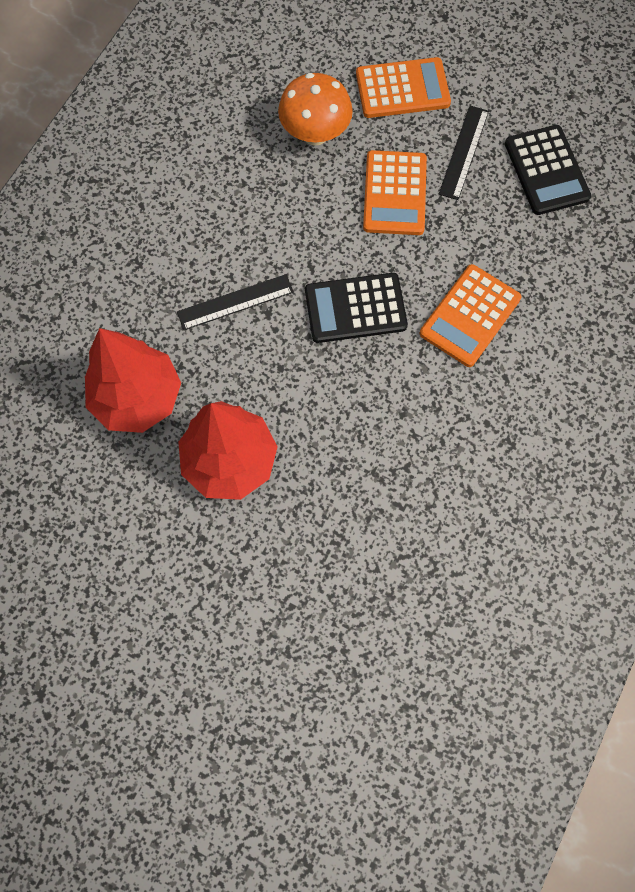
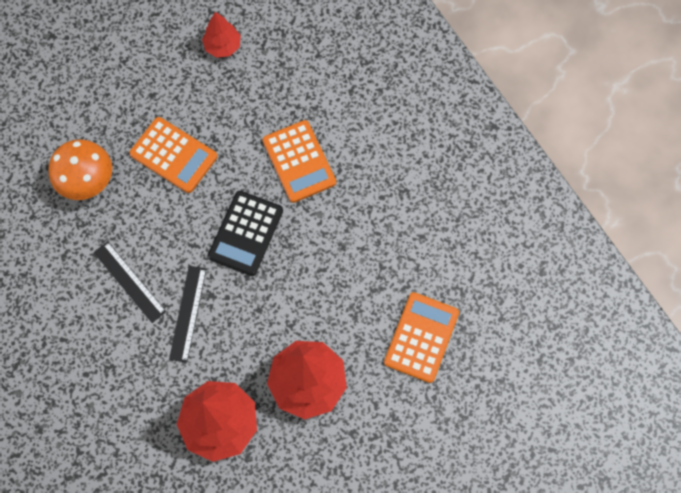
camera: 60 degrees left, 0 degrees up
(402, 89) = (92, 100): orange calculator -> orange calculator (421, 337)
(464, 152) = (172, 90): black ruler -> black ruler (129, 281)
(546, 170) = (223, 46): black calculator -> red tree

